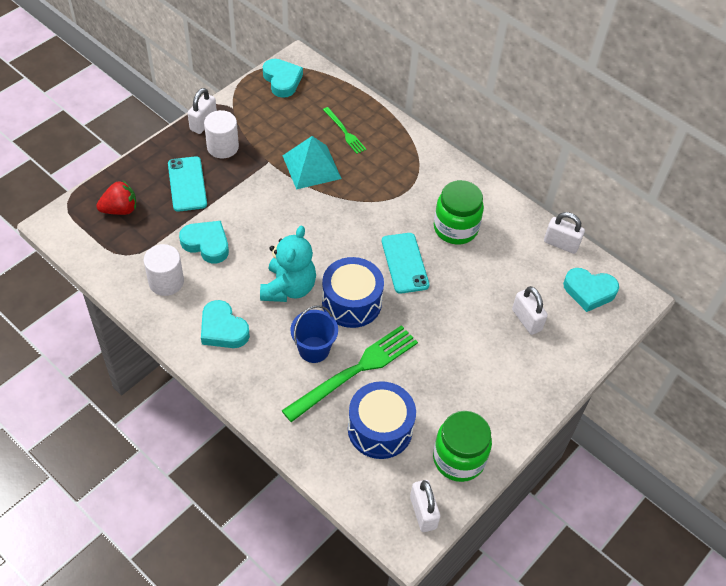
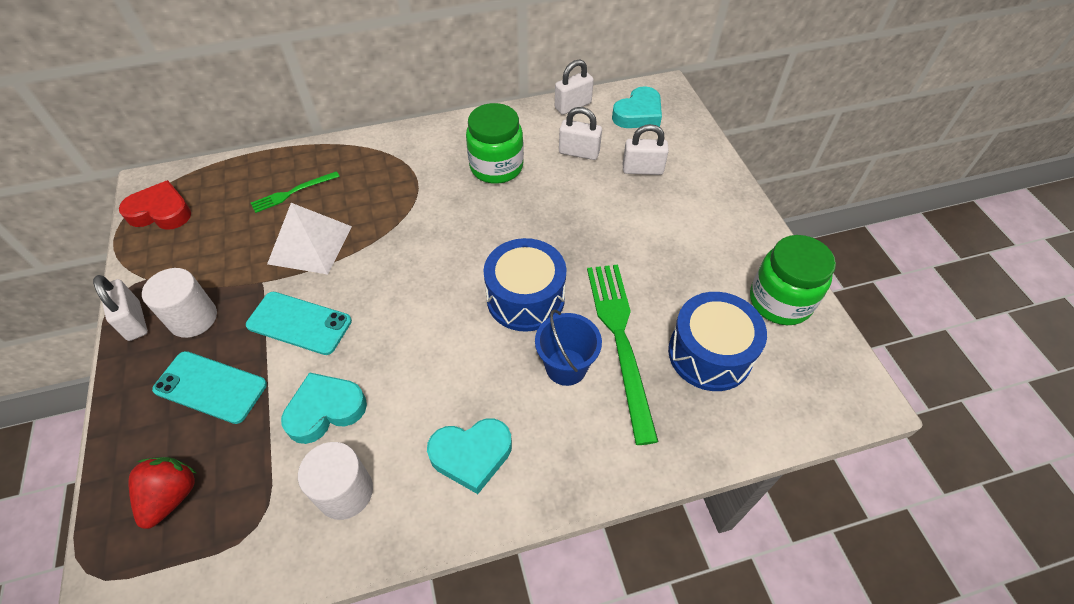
camera: 55 degrees left, 0 degrees up
(282, 80) = (161, 212): turquoise heart -> red heart
(288, 288) = (461, 350): turquoise teddy bear -> none
(311, 167) = (310, 244): turquoise pyramid -> white pyramid
(345, 132) = (292, 193): green fork -> green fork turned 150 degrees clockwise
(404, 263) = (508, 227): turquoise phone -> turquoise phone (299, 323)
(423, 512) = (835, 366): white padlock -> white padlock (579, 152)

